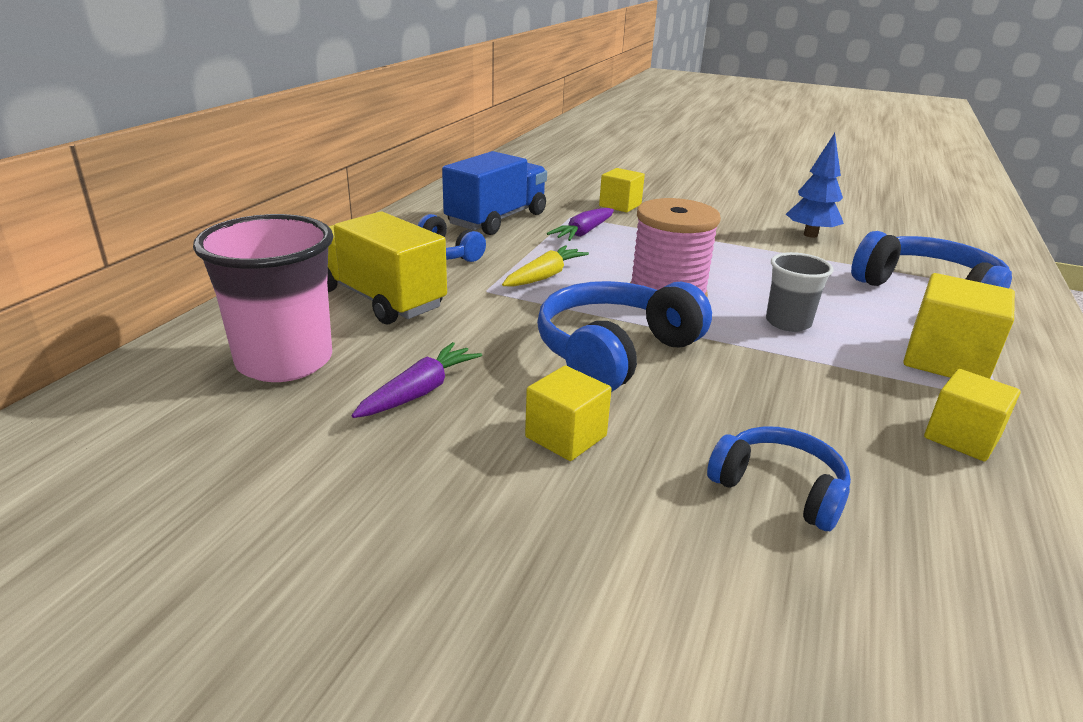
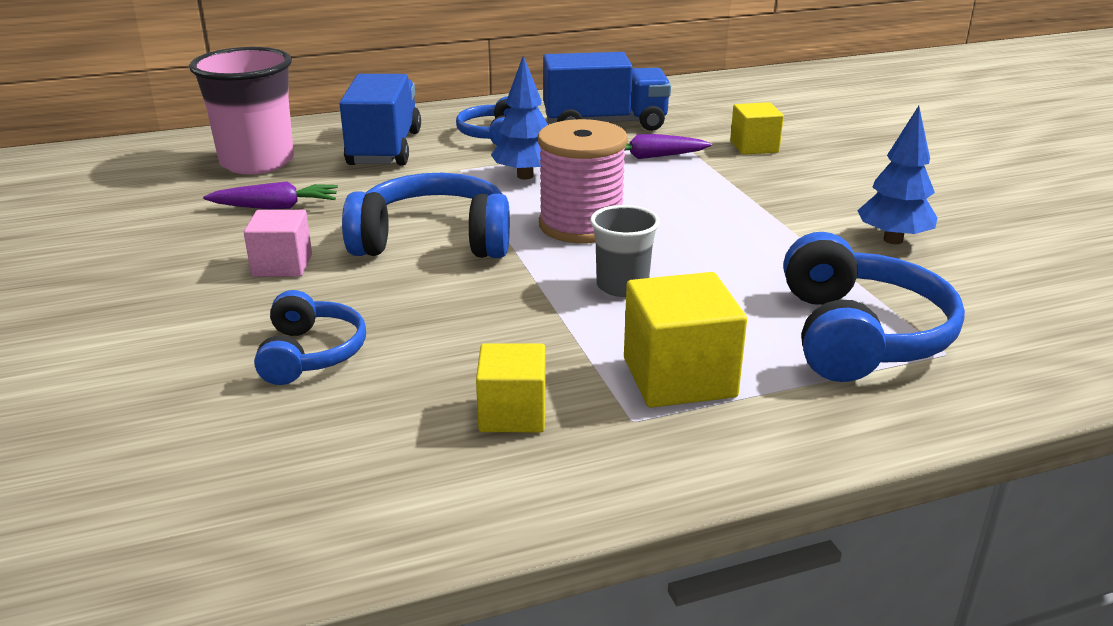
camera: 50 degrees right, 0 degrees up
(379, 298) = (384, 148): yellow truck -> blue truck
(544, 276) = (525, 176): yellow carrot -> blue tree
(566, 436) = (282, 265): yellow cube -> pink cube

